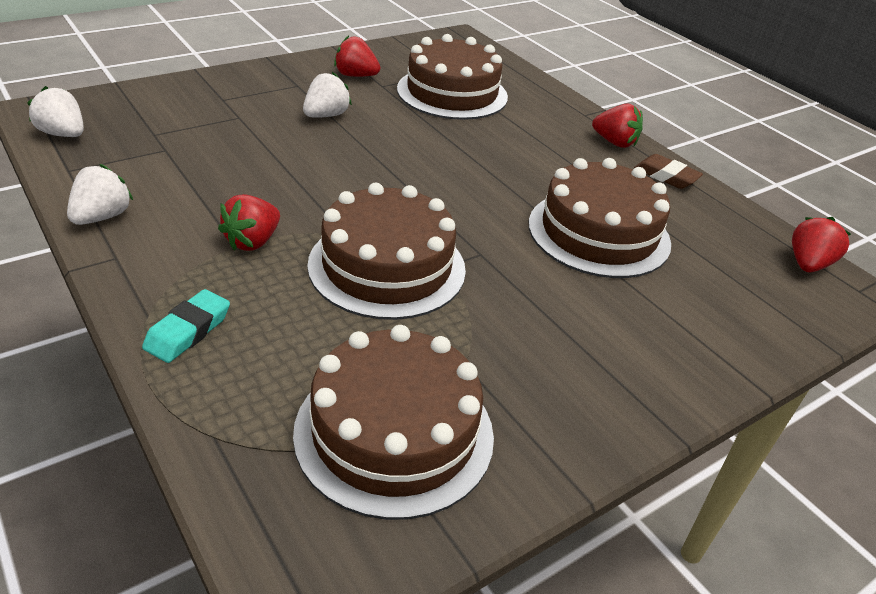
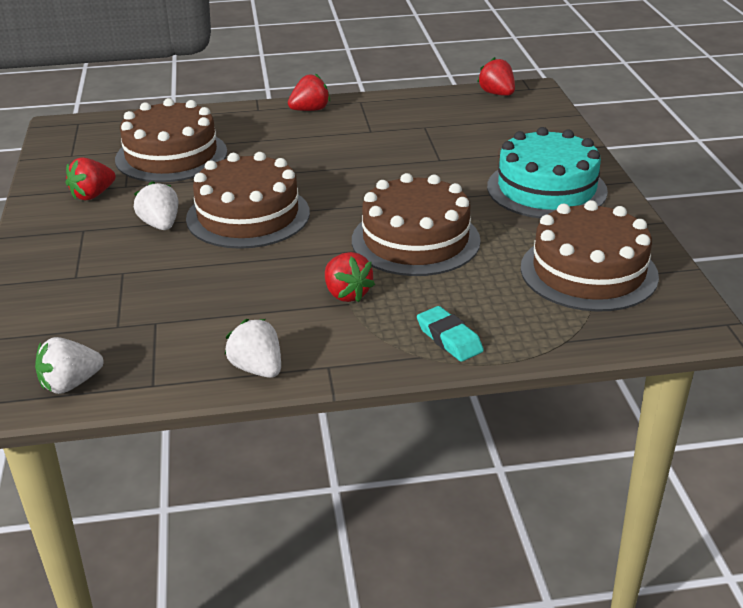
camera: 60 degrees left, 5 degrees down
(589, 354) = (546, 189): none -> turquoise cake
(599, 233) = (423, 150): brown cake -> brown cake (248, 215)
(666, 176) = (370, 105): brown eraser -> none

